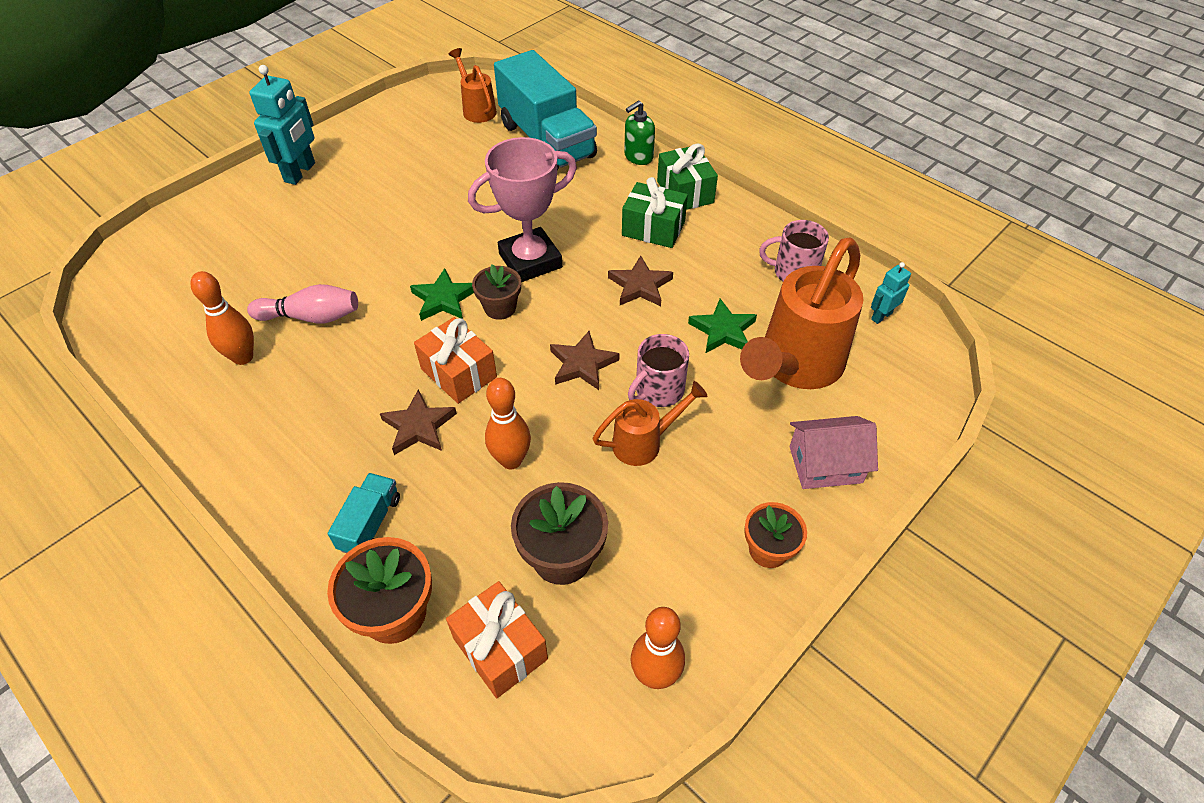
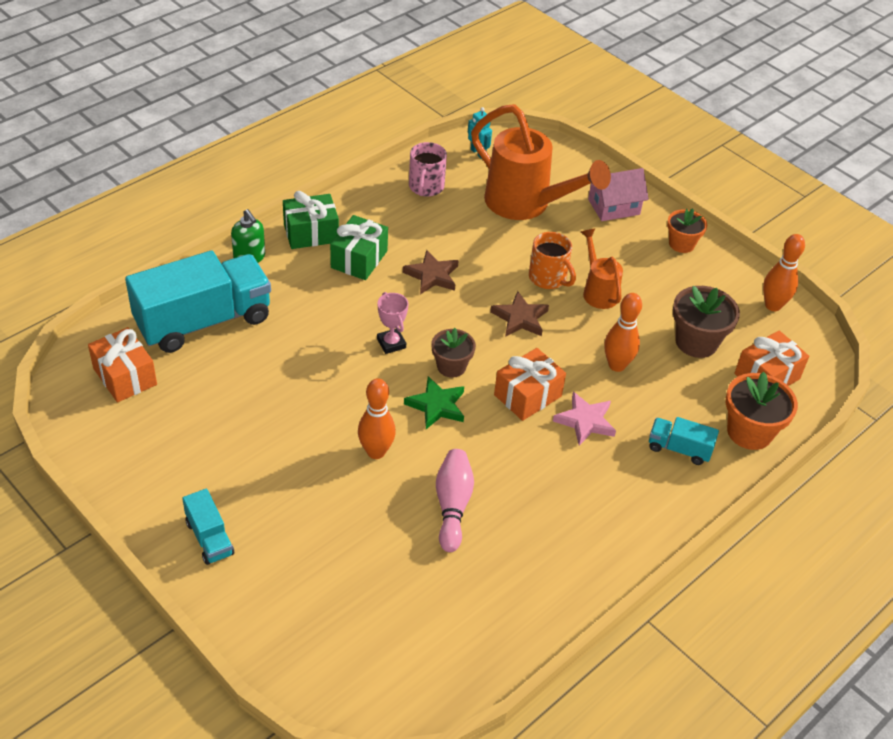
camera: 90 degrees left, 5 degrees down
(243, 357) = (503, 556): orange bowling pin -> orange bowling pin (376, 452)
(300, 172) = (209, 538): turquoise robot -> turquoise truck
(419, 426) = (585, 421): brown star -> pink star
(477, 109) = (125, 376): orange watering can -> orange gift
(530, 261) = (391, 343): pink trophy -> pink trophy, size x0.49
(658, 390) = (548, 278): pink mug -> orange mug
(723, 330) = (487, 235): green star -> none
(825, 464) = (613, 207): pink house -> pink house turned 75 degrees clockwise

